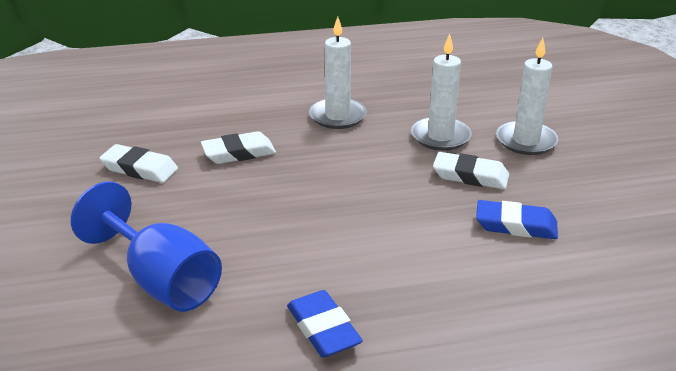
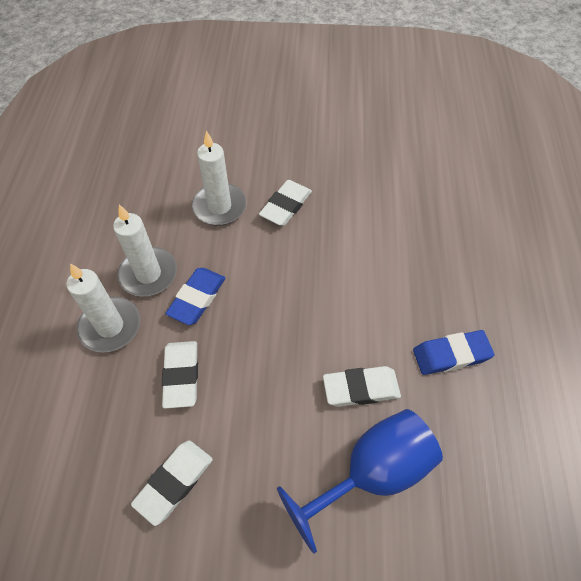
camera: 75 degrees left, 25 degrees up
(255, 261) = (361, 389): none -> white eraser
(515, 225) = (357, 201): blue eraser -> blue eraser (197, 298)
(526, 141) = (249, 155): white candle -> white candle (110, 326)

